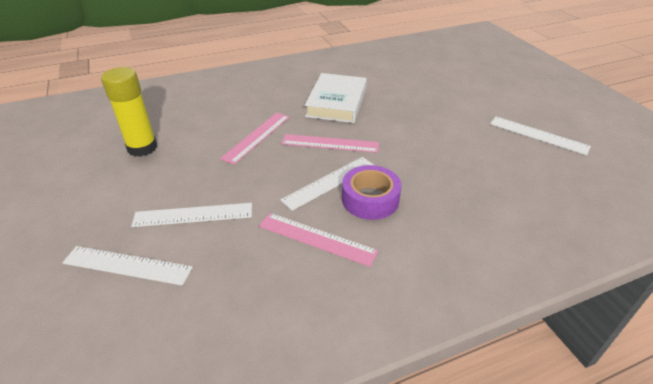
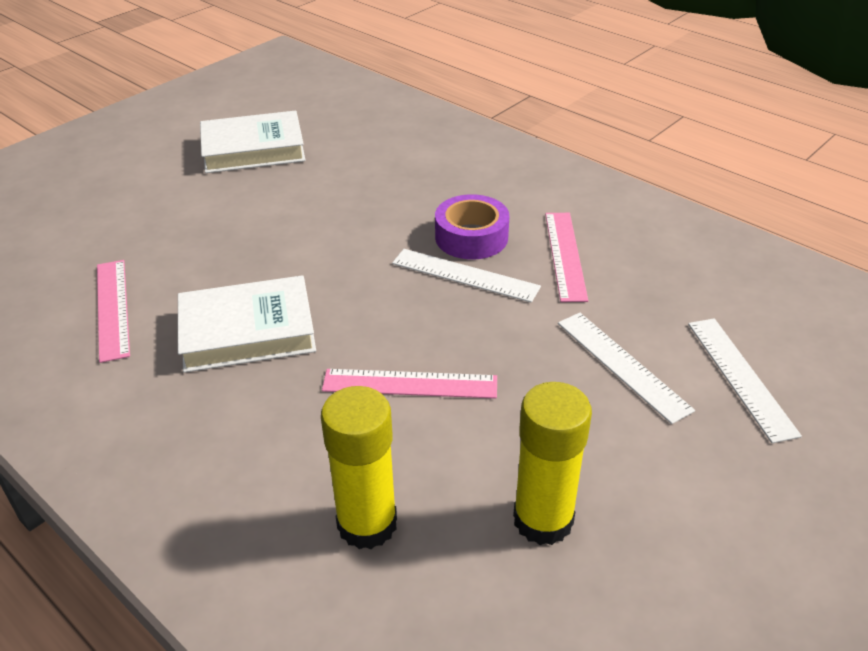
camera: 115 degrees left, 0 degrees up
(194, 108) = (367, 524): none -> yellow glue stick
(330, 143) = (377, 301): pink ruler -> pink ruler (112, 308)
(538, 135) = (253, 149): white ruler -> white book

